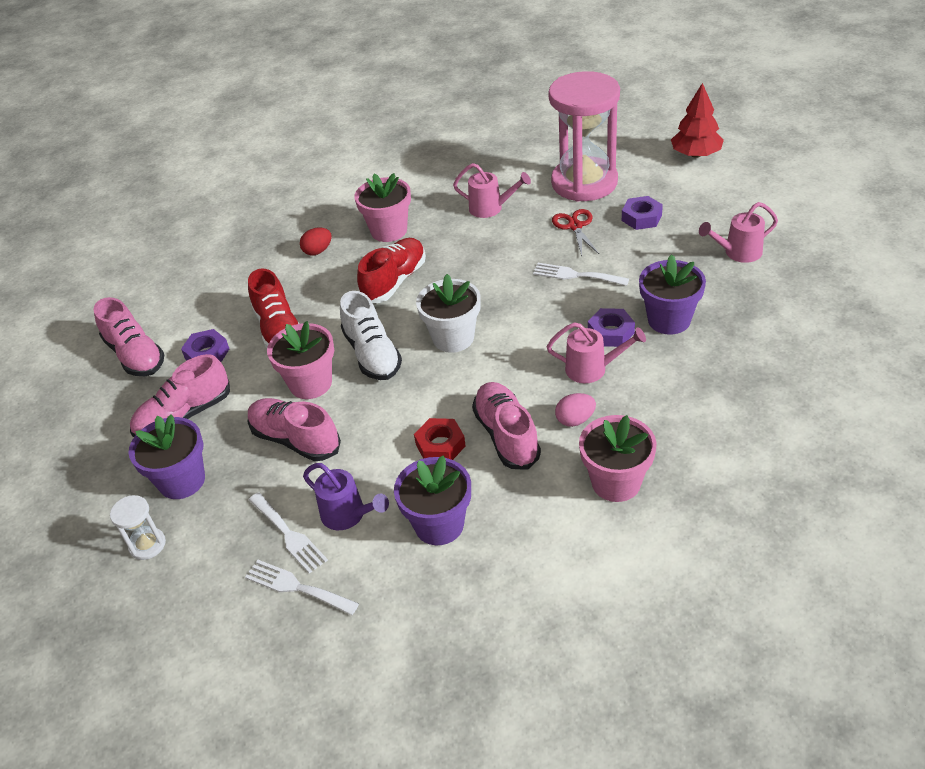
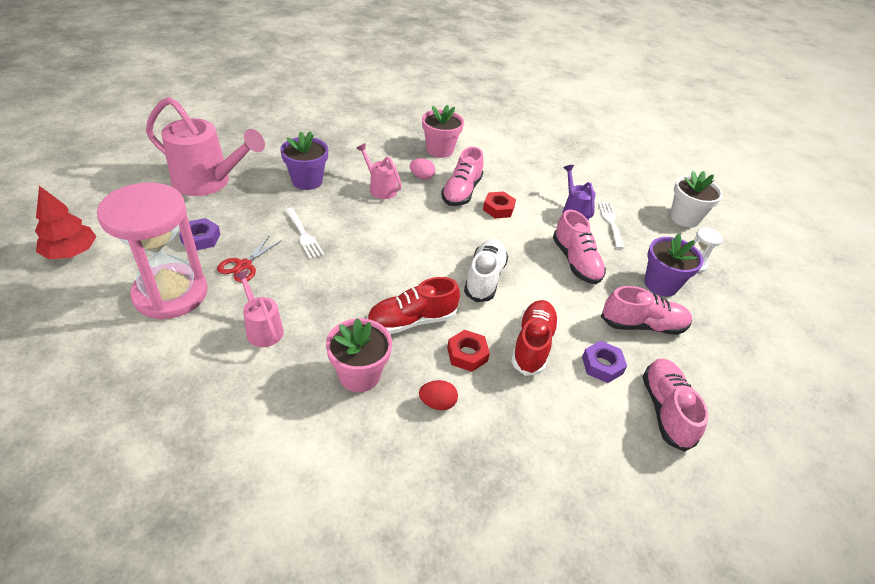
camera: 150 degrees left, 0 degrees up
(296, 587) = (620, 202): white fork -> none
(310, 383) = (541, 288): pink flower pot -> none
(326, 289) = (467, 354): none -> red nut
(439, 525) = (533, 183): purple flower pot -> none
(453, 338) = (425, 252): white flower pot -> white flower pot (684, 218)
(611, 332) = (343, 195): purple nut -> none
(737, 253) = (209, 182): pink watering can -> pink watering can, size x1.94

